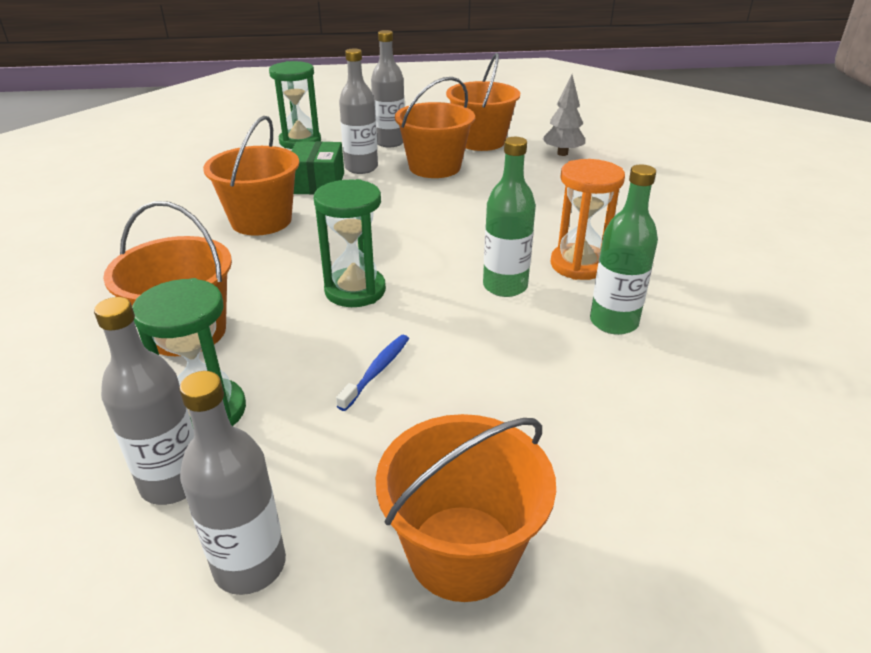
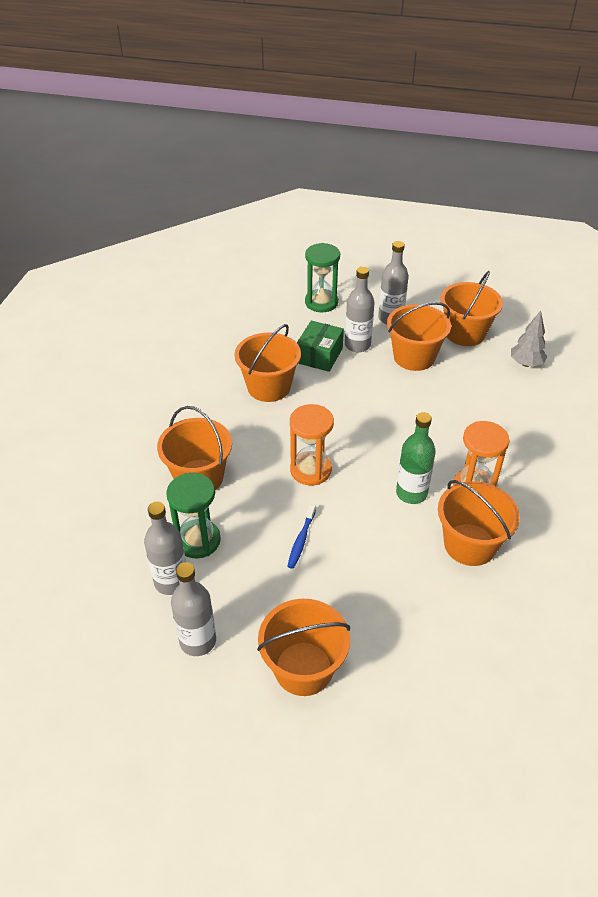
camera: 20 degrees right, 10 degrees up
(355, 290) = (310, 470): green hourglass -> orange hourglass
(377, 371) = (301, 540): blue toothbrush -> blue toothbrush turned 150 degrees clockwise
(613, 322) = (470, 544): green bottle -> orange bucket

